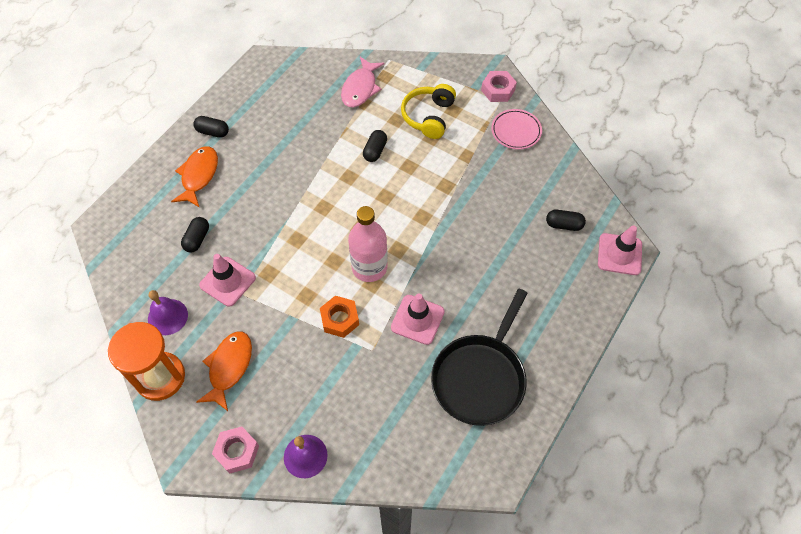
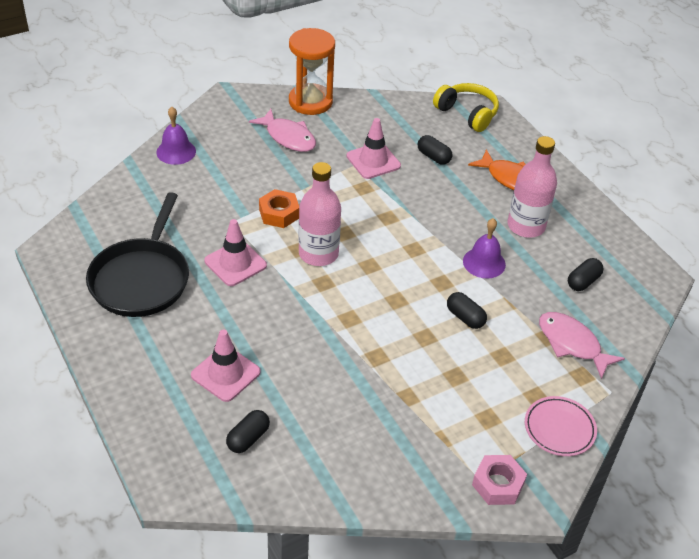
camera: 115 degrees right, 15 degrees down
(167, 317) = (363, 119): purple bell -> purple bell (484, 262)
(212, 132) = (565, 205): black capsule -> black capsule (583, 281)
(229, 367) = (288, 137): orange fish -> pink fish
(237, 451) = (213, 120): pink nut -> none
(253, 148) = (526, 226): none -> pink bottle
(429, 116) = (490, 388): yellow headphones -> yellow headphones (467, 114)
(480, 378) = (141, 279): black pan -> black pan turned 135 degrees counterclockwise
(516, 131) = (416, 466): pink plate -> pink plate (559, 429)
(619, 254) = (170, 470): pink traffic cone -> pink traffic cone (225, 374)

